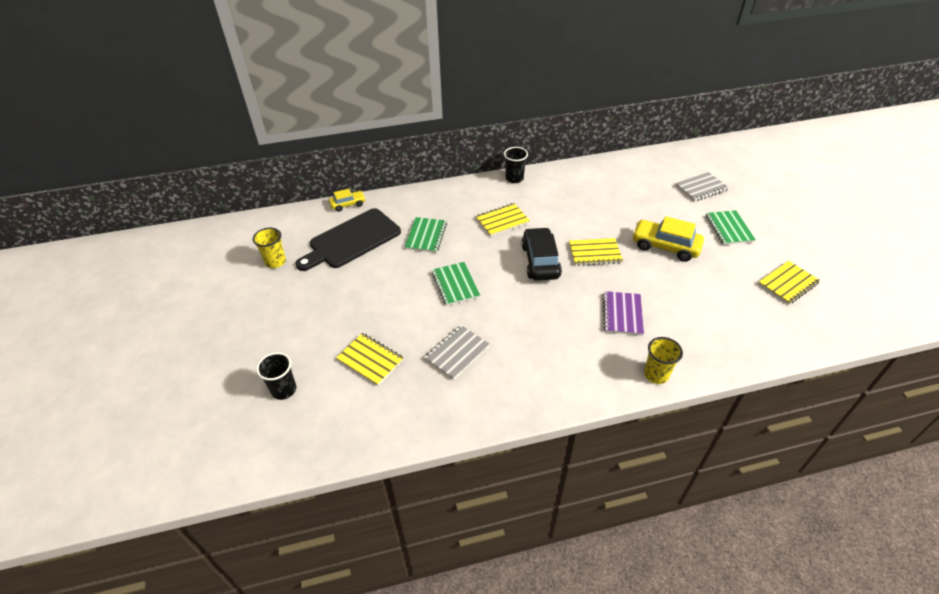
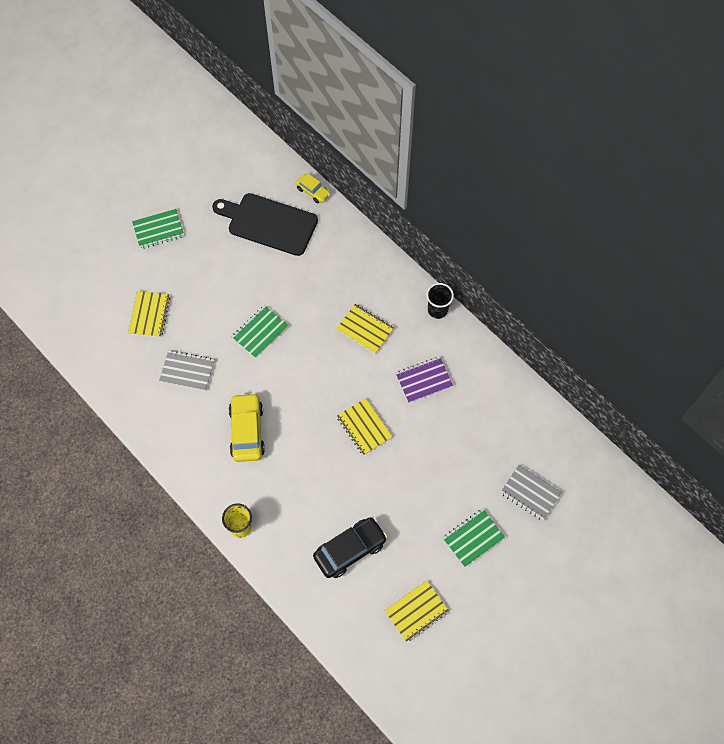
camera: 60 degrees right, 20 degrees up
(275, 262) = (212, 184): yellow cup -> none
(284, 390) = (95, 275): black cup -> none
(426, 236) = (307, 277): green notebook -> green notebook (158, 230)
(540, 261) = (327, 386): black car -> black car (350, 550)
(622, 314) = (296, 478): purple notebook -> purple notebook (424, 380)
(665, 246) = (410, 486): yellow car -> yellow car (247, 431)
(787, 283) = (416, 611): yellow notebook -> yellow notebook turned 60 degrees counterclockwise

